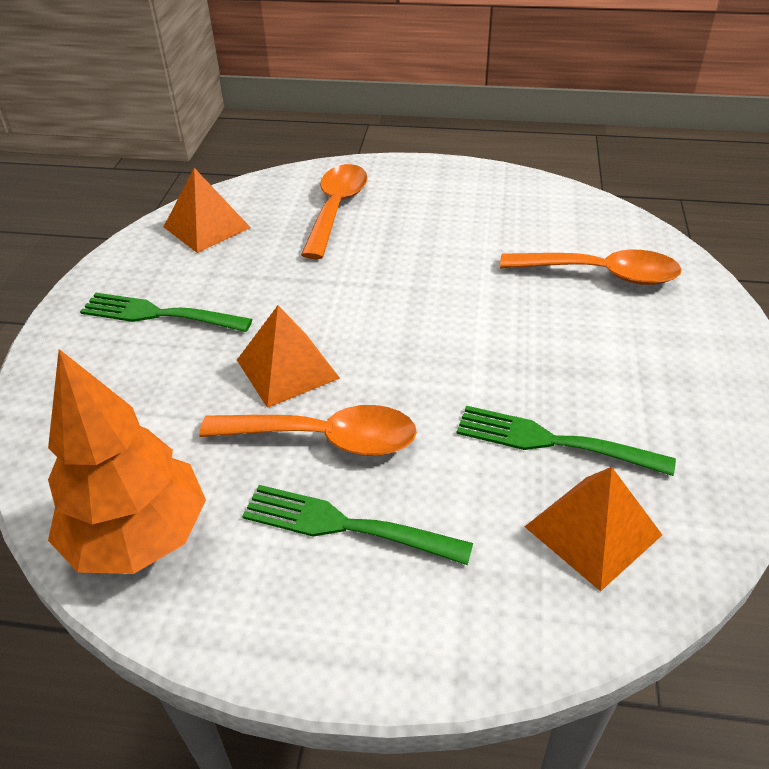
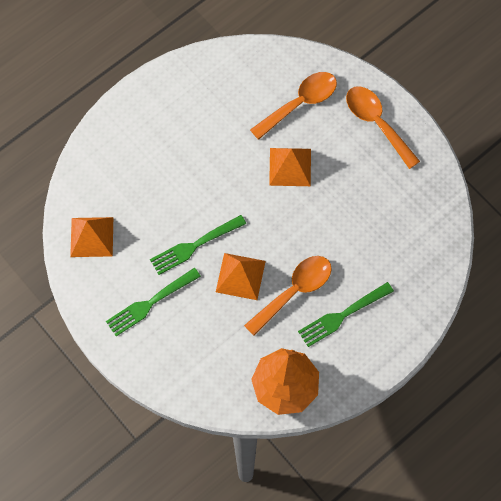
camera: 50 degrees left, 25 degrees up
(336, 209) = (136, 166): orange spoon -> orange spoon (377, 123)
(555, 442) = (369, 215): green fork -> green fork (195, 245)
(592, 530) = (414, 240): orange pyramid -> orange pyramid (290, 167)

